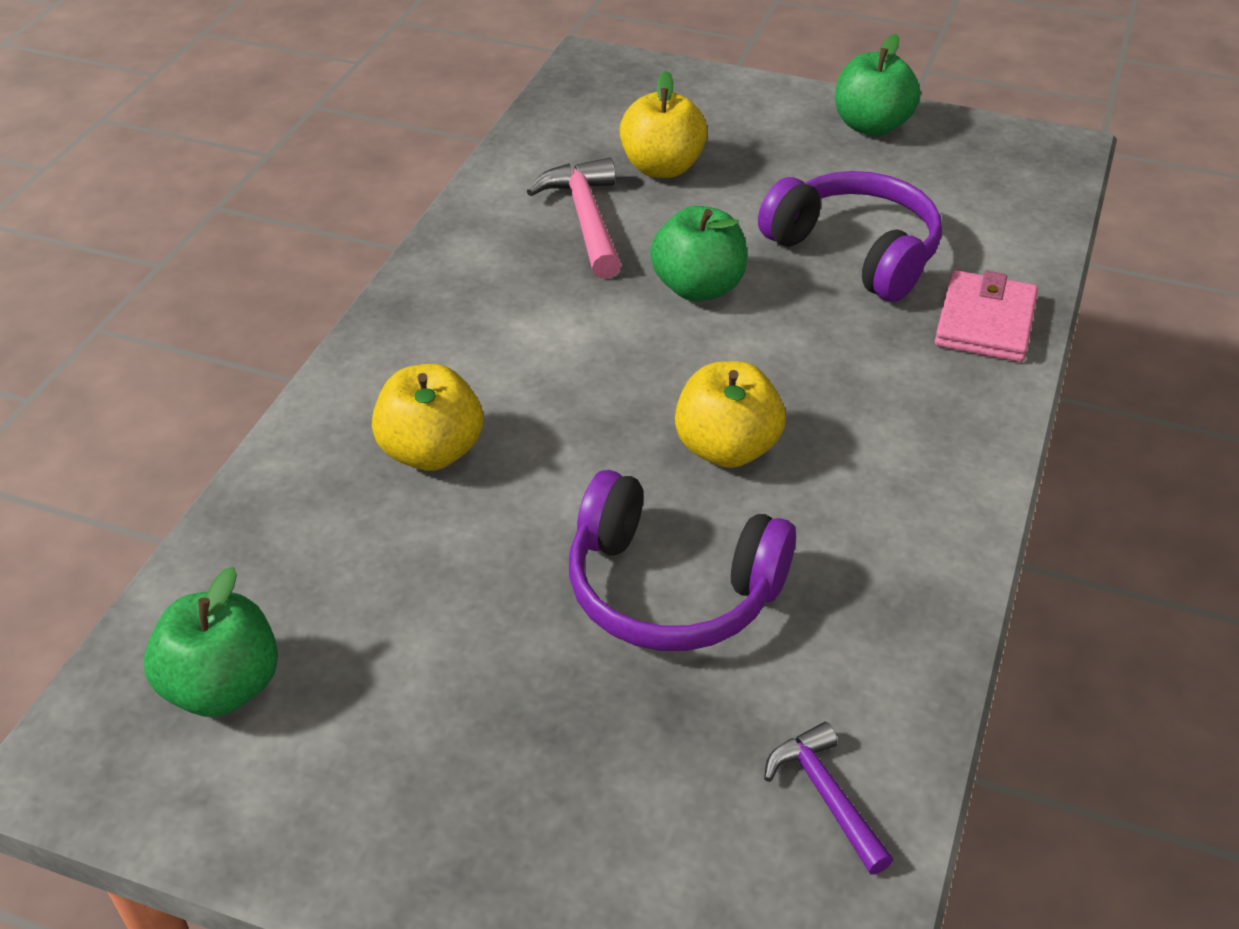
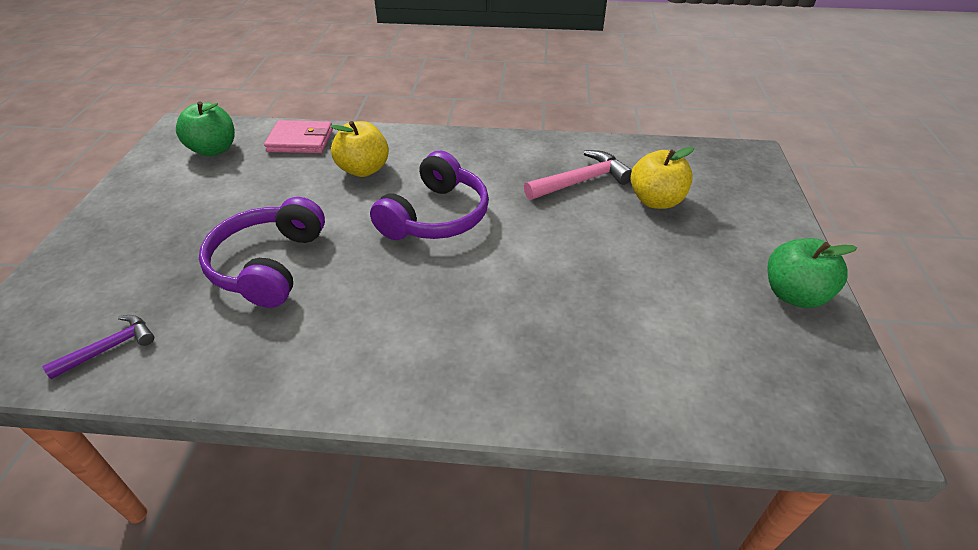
camera: 75 degrees right, 0 degrees up
(698, 288) = (536, 235): green apple -> none
(727, 449) = (386, 269): yellow apple -> none
(855, 252) = (616, 304): purple headphones -> purple headphones (435, 216)
(985, 322) = (566, 390): pink wallet -> pink wallet (300, 141)

